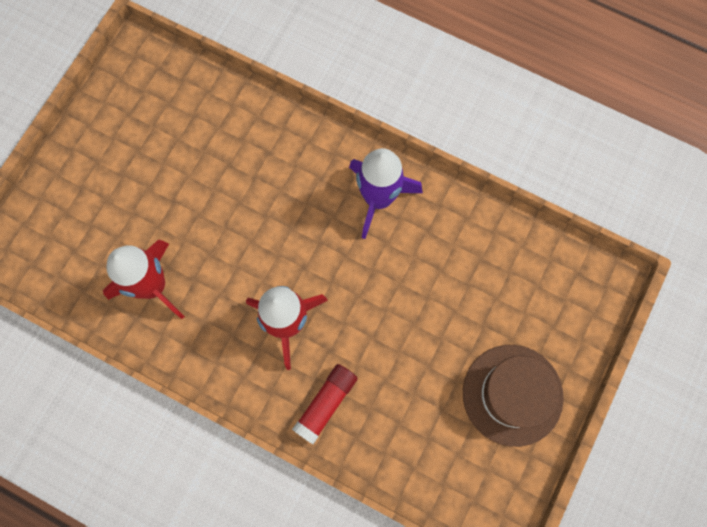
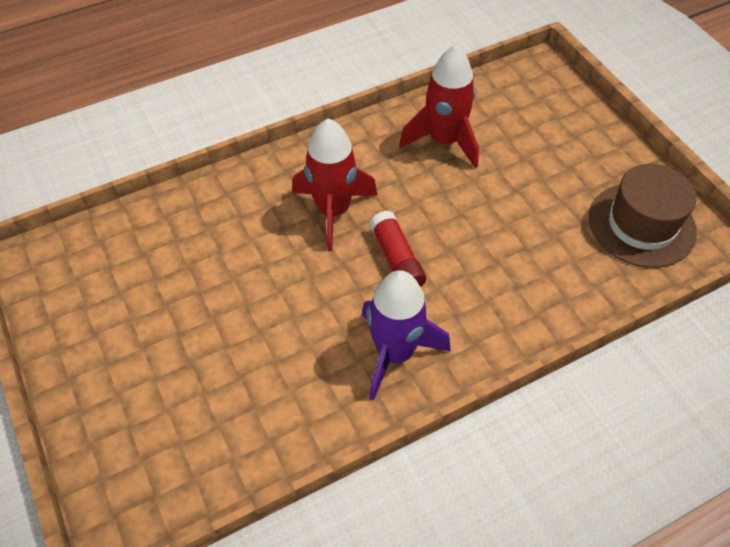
camera: 125 degrees right, 20 degrees down
(326, 404) = (241, 200): red glue stick -> red glue stick (396, 259)
(512, 395) = (109, 342): brown hat -> brown hat (641, 225)

